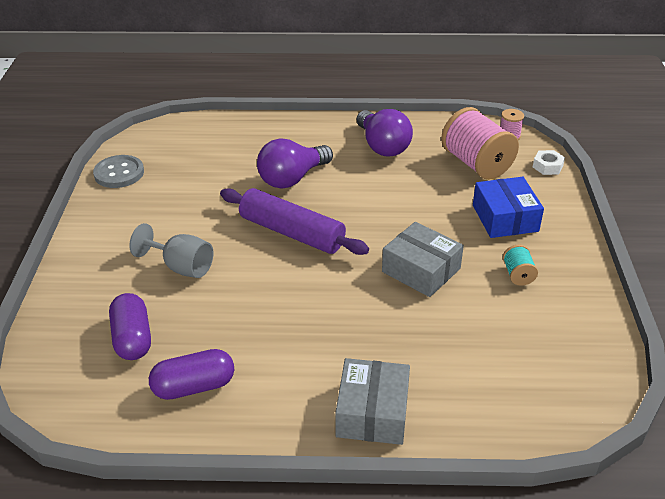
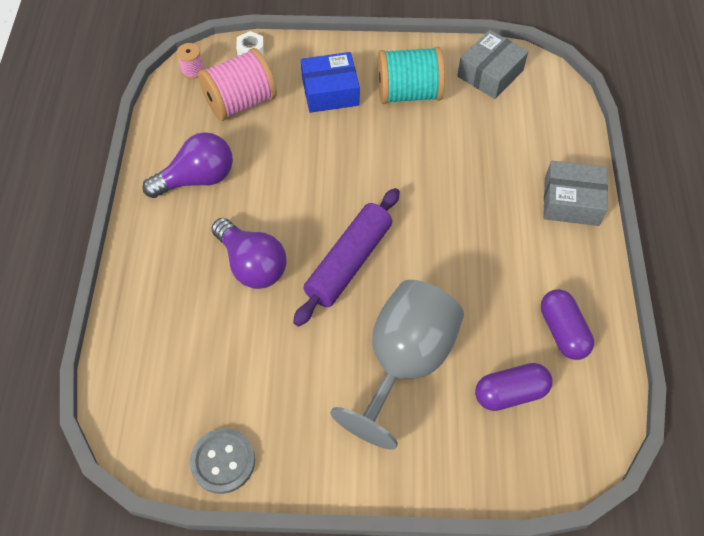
camera: 90 degrees left, 20 degrees up
(181, 267) = (404, 362): grey goblet -> grey goblet, size x1.83
(421, 270) = (404, 159): grey box -> grey box (490, 73)
(518, 275) = (408, 93): turquoise spool -> turquoise spool, size x2.19

